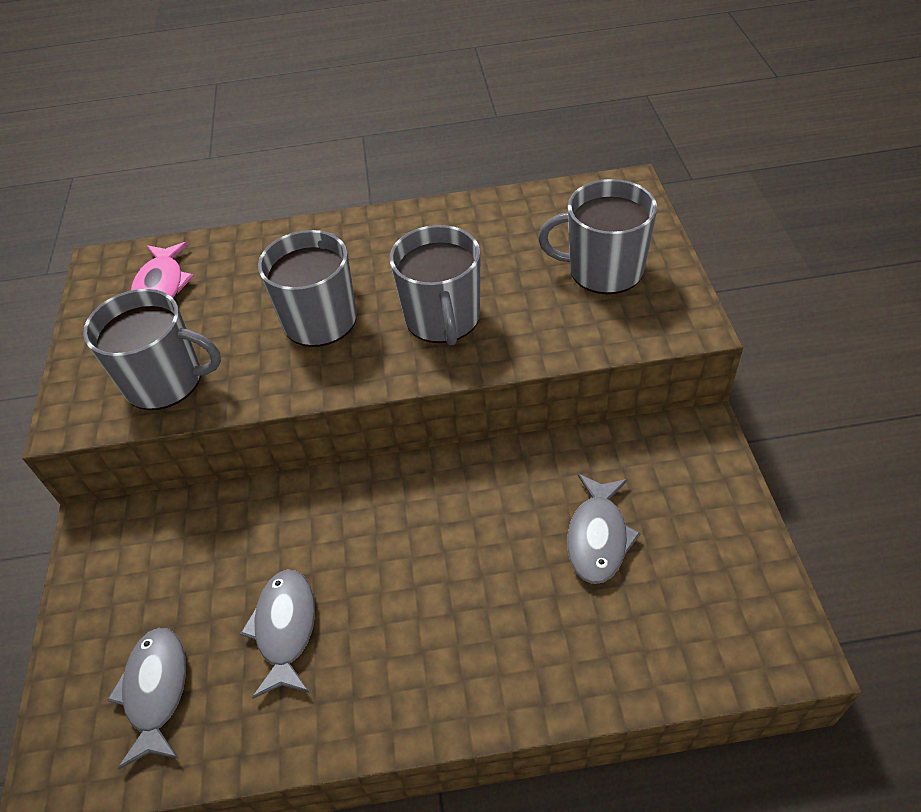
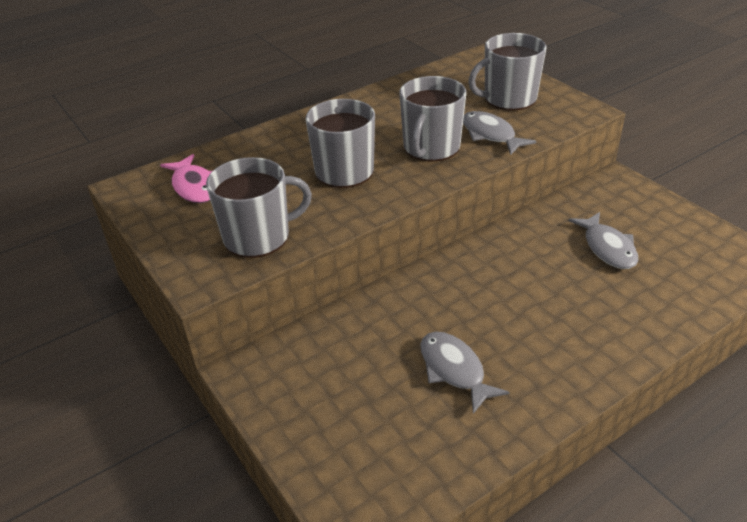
camera: 30 degrees left, 10 degrees down
(156, 691) = (393, 444): grey fish -> grey fish (490, 135)
(443, 318) = (431, 147): grey mug -> grey mug turned 60 degrees clockwise

